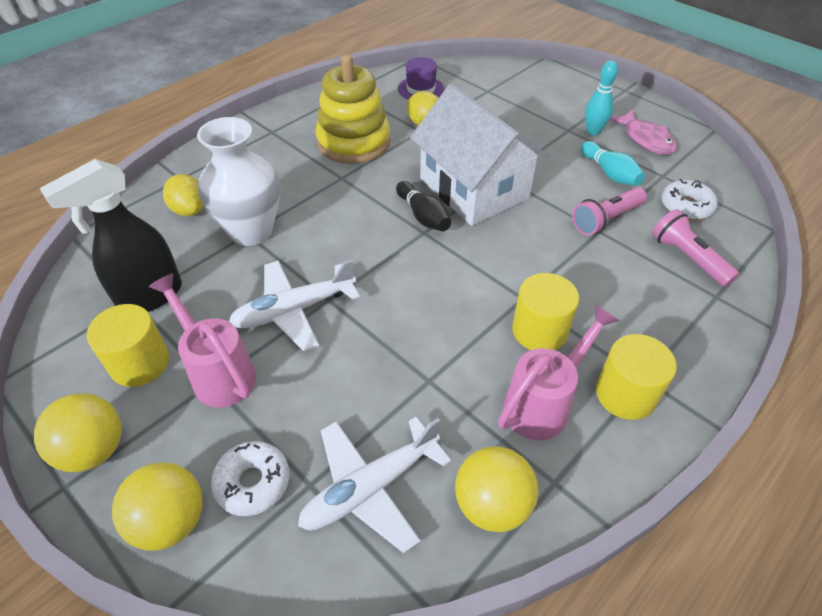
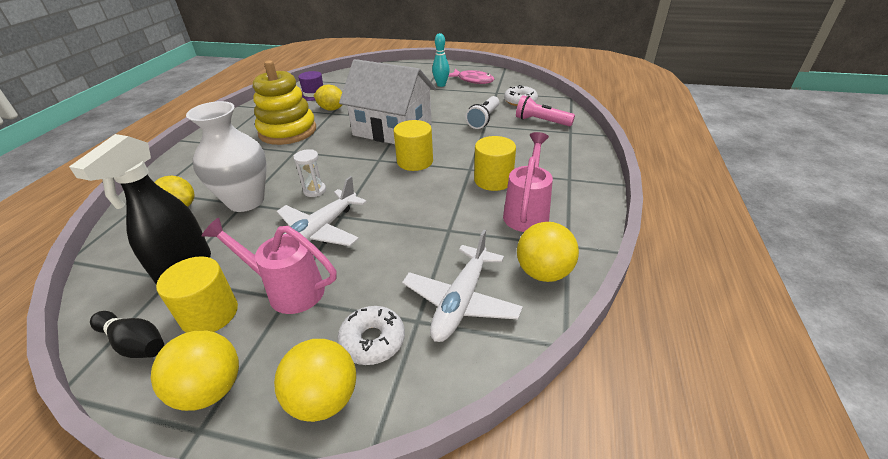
camera: 30 degrees left, 10 degrees down
(325, 248) = (314, 190): none -> white hourglass
(423, 216) = (371, 152): black bowling pin -> black bowling pin (135, 343)
(606, 220) = (484, 119): pink flashlight -> white flashlight
(610, 173) = (467, 99): turquoise bowling pin -> none
(625, 394) = (566, 189): yellow cylinder -> yellow cylinder (415, 161)

